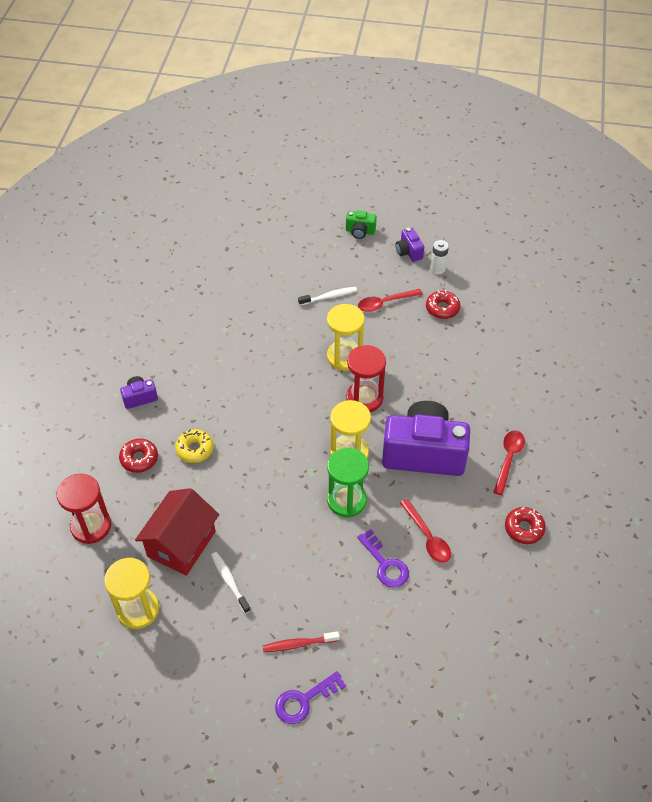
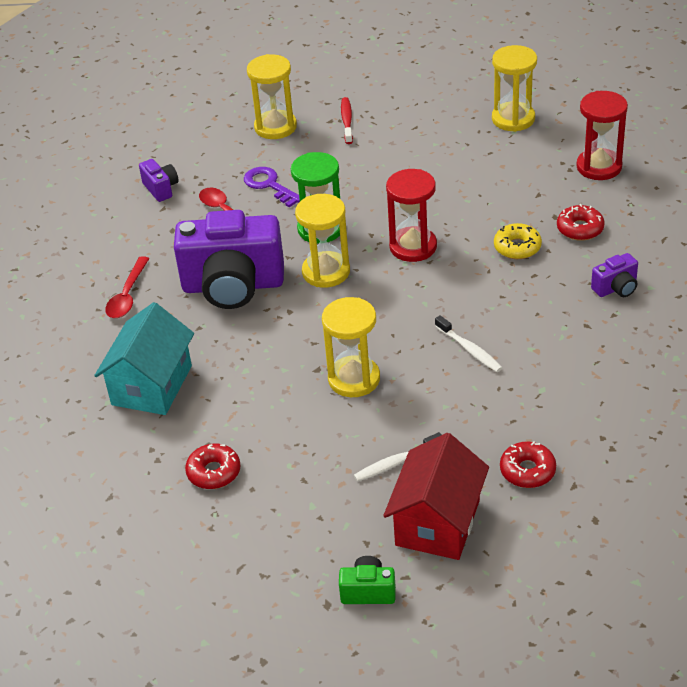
camera: 175 degrees right, 10 degrees down
(181, 544) = (493, 168): red house -> red house (438, 522)
(229, 581) = (430, 150): white toothbrush -> white toothbrush (469, 350)
(298, 644) = (347, 121): red toothbrush -> red toothbrush turned 75 degrees counterclockwise
(304, 700) = (332, 91): purple key -> none
(364, 398) = (317, 333): red hourglass -> red hourglass (413, 247)
(371, 650) = (275, 127): none -> yellow hourglass
(384, 303) = (306, 466): red spoon -> none
(409, 252) = (275, 564): purple camera -> purple camera (161, 189)
(437, 269) = (223, 539): white battery -> none
(485, 376) = (151, 385): none -> turquoise house
(524, 528) = (116, 235): red donut -> red donut (527, 471)

